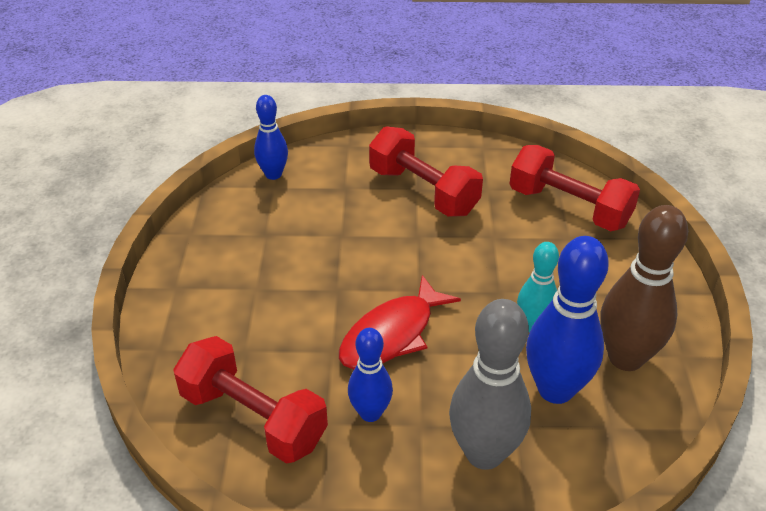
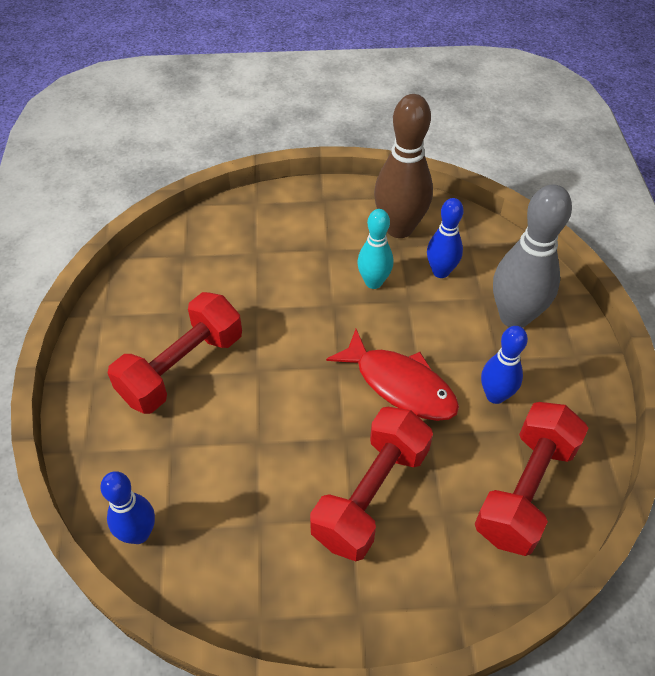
camera: 95 degrees left, 10 degrees up
(555, 389) = (440, 271): blue bowling pin -> blue bowling pin, size x0.59
(568, 207) = (212, 250): red dumbbell -> red dumbbell (371, 495)

